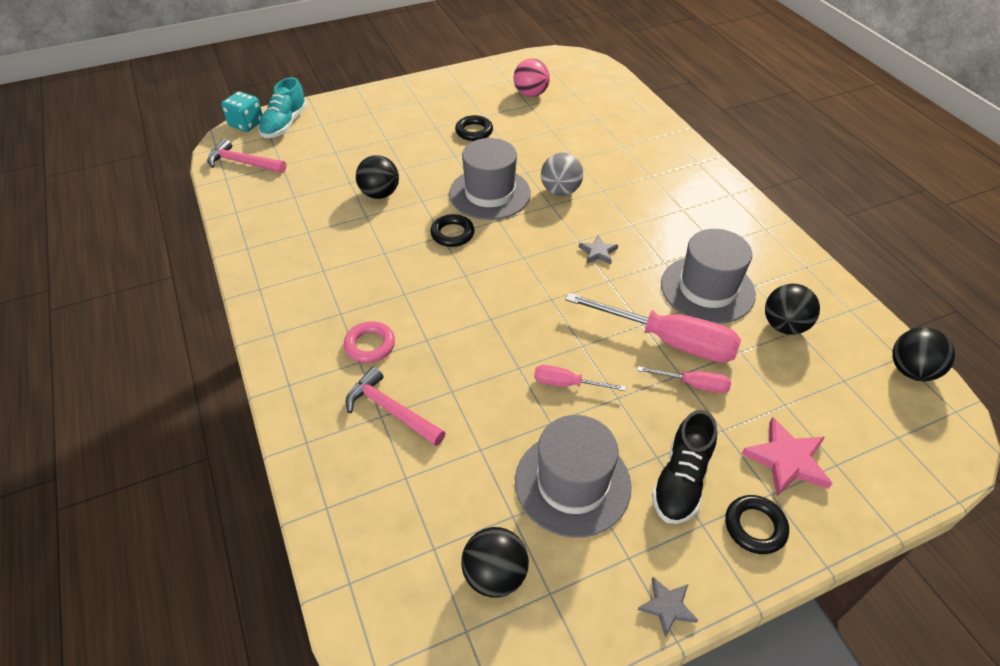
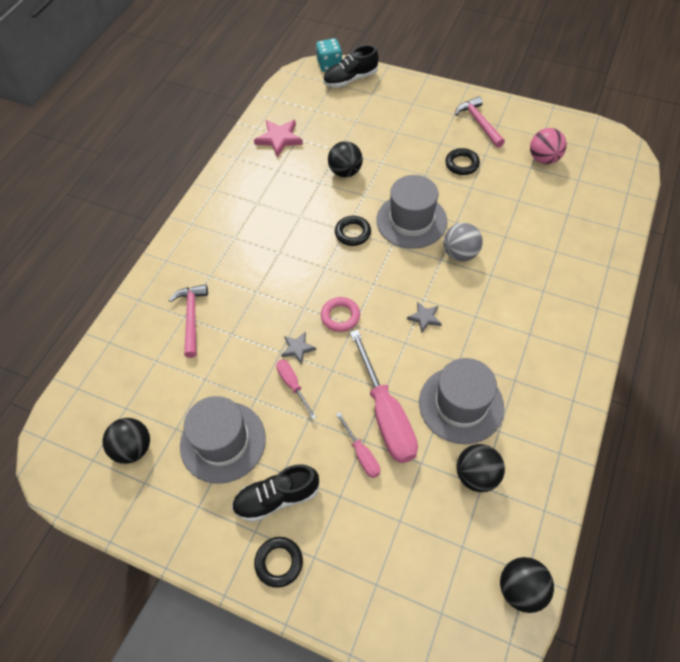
camera: 50 degrees right, 10 degrees up
(243, 163) = (297, 94): pink hammer -> pink hammer (479, 123)
(285, 124) = (350, 79): turquoise shoe -> black shoe
(370, 345) = (225, 270): pink ring -> pink ring (340, 316)
(667, 607) = (183, 548): grey star -> grey star (297, 348)
(787, 460) = (350, 550): pink star -> pink star (279, 139)

